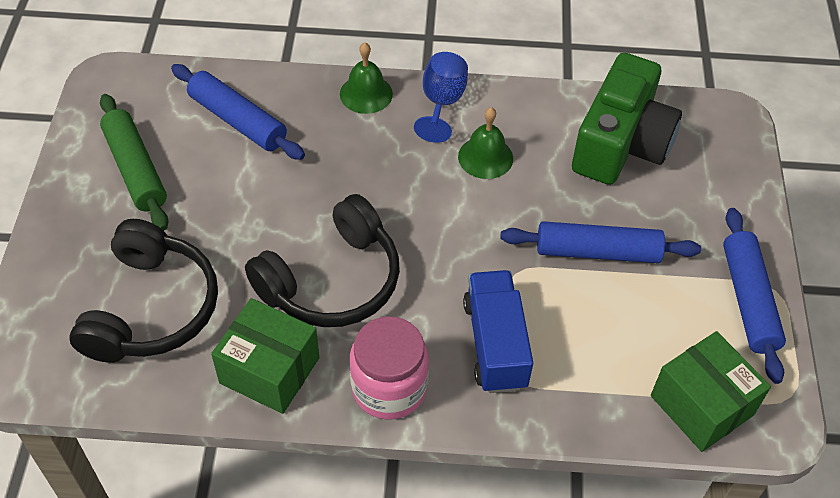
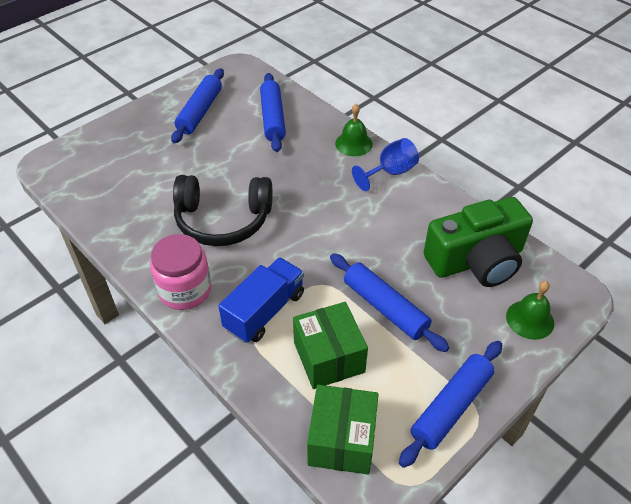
camera: 45 degrees right, 5 degrees down
(135, 169) = (200, 112): green rolling pin -> blue rolling pin
(152, 308) = (130, 175): black headphones -> none
(269, 370) = (143, 239): green box -> green box (329, 357)
(485, 157) = (381, 214): green bell -> green bell (530, 319)

